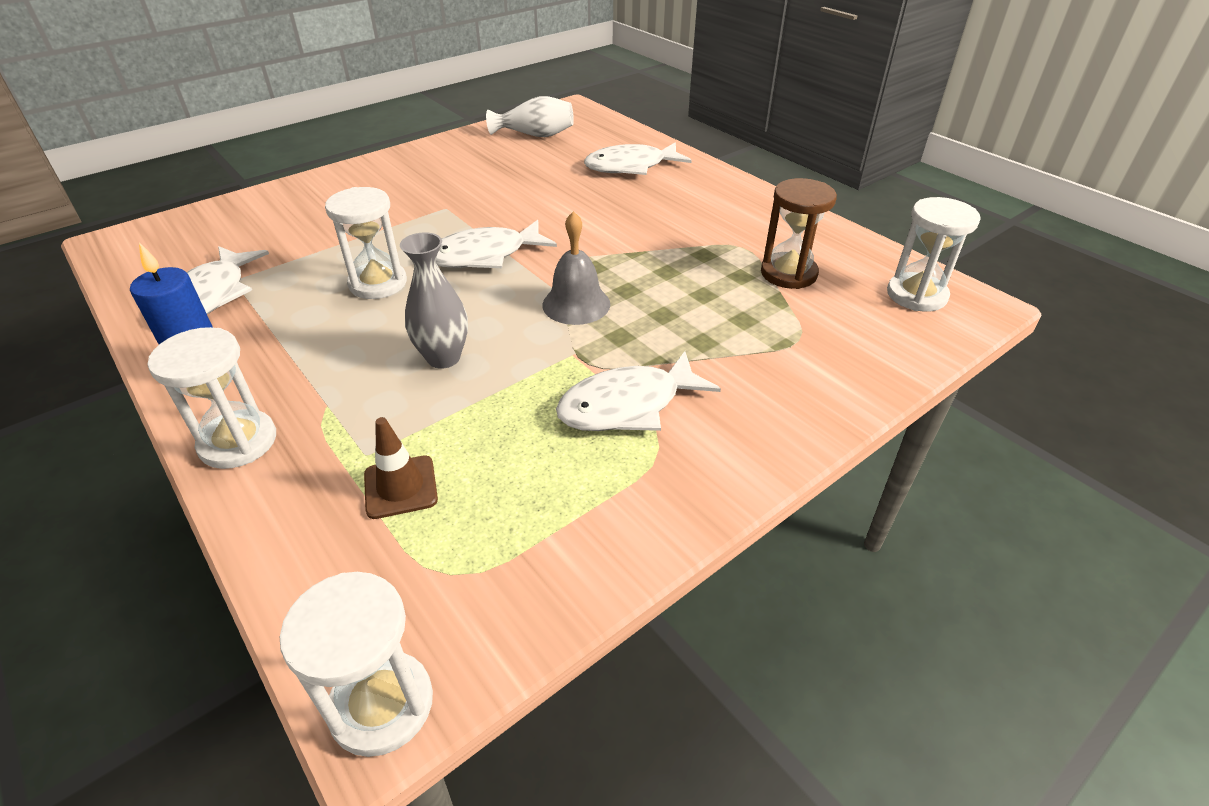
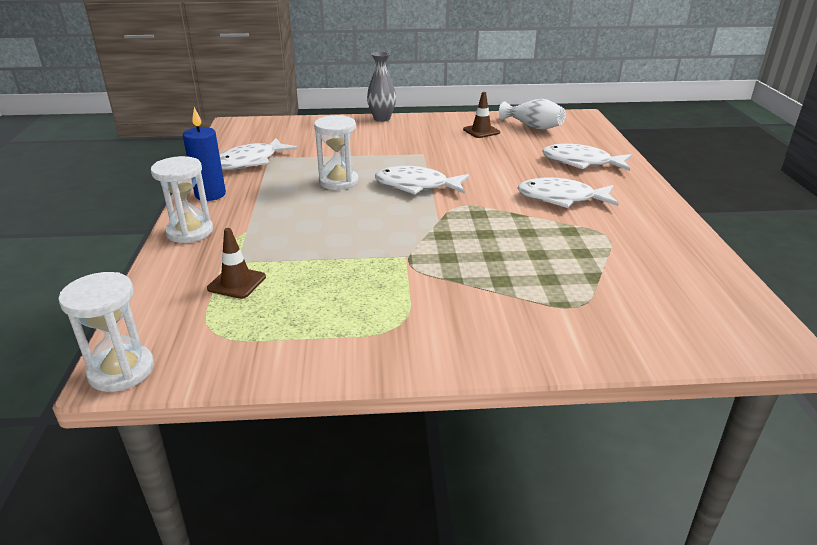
camera: 35 degrees right, 10 degrees down
(443, 358) = (330, 231): grey vase -> grey vase (382, 118)
(483, 156) = (481, 131): none -> brown traffic cone
(576, 304) = (441, 230): grey bell -> none
(628, 405) = (406, 296): white fish -> white fish (561, 198)
(788, 273) = (624, 264): brown hourglass -> none
(916, 295) = (724, 315): white hourglass -> none

